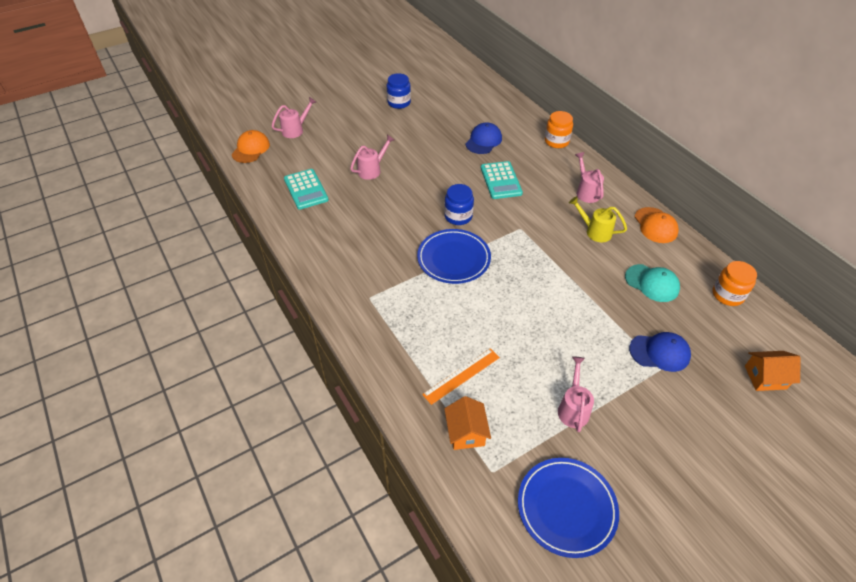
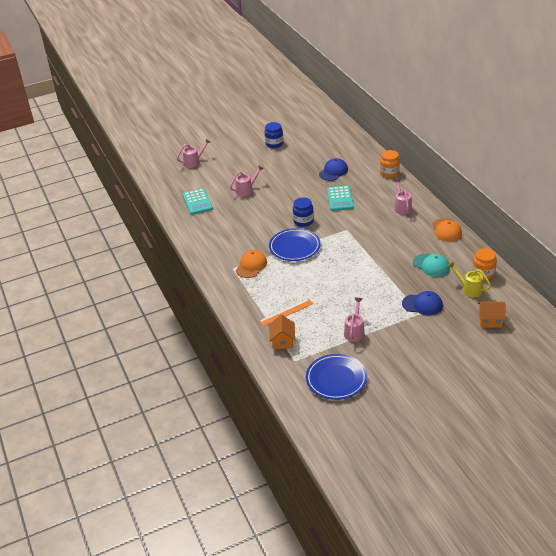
camera: 10 degrees right, 10 degrees down
(251, 149) = (160, 175): orange cap -> orange cap (251, 266)
(595, 231) = (400, 233): yellow watering can -> yellow watering can (469, 289)

